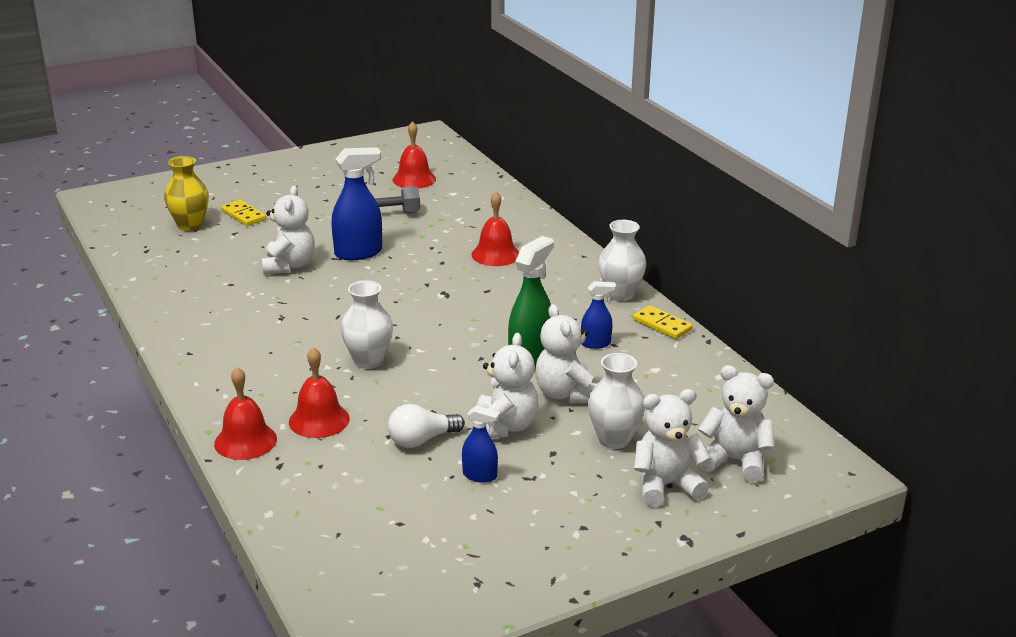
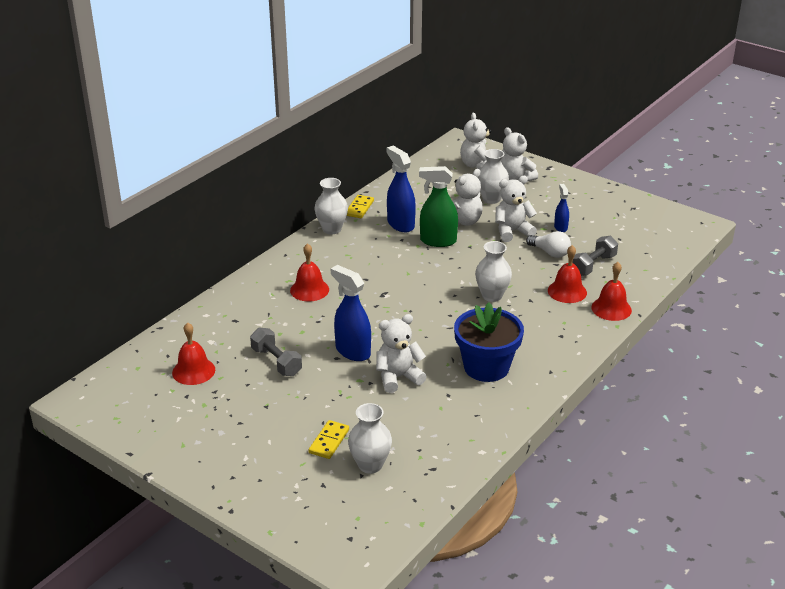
camera: 115 degrees left, 5 degrees up
(190, 225) = (370, 465): yellow vase -> white vase
(244, 316) = (486, 367): none -> blue flower pot
(355, 466) = (593, 265): none -> grey dumbbell
(596, 344) = (400, 224): blue spray bottle -> blue spray bottle, size x1.80

